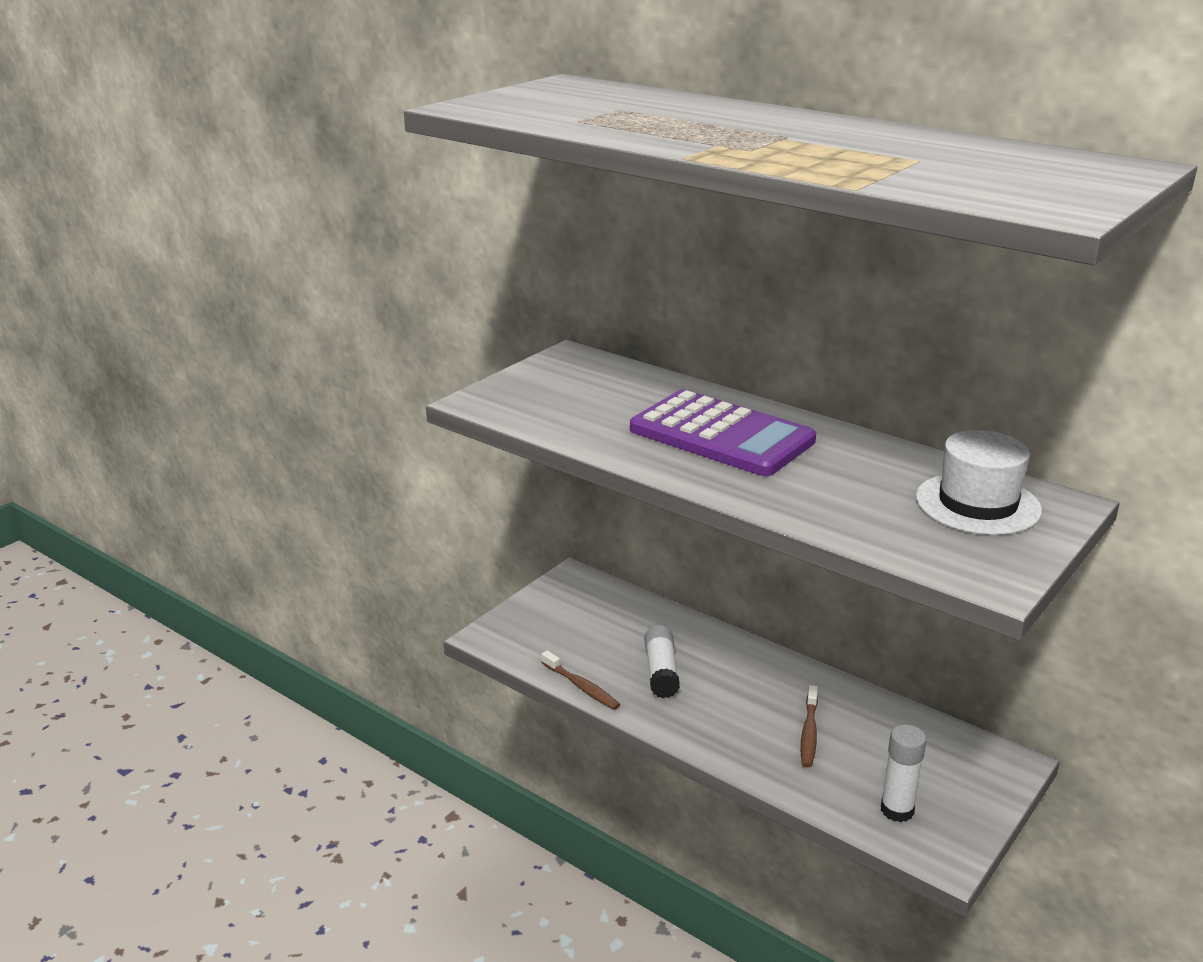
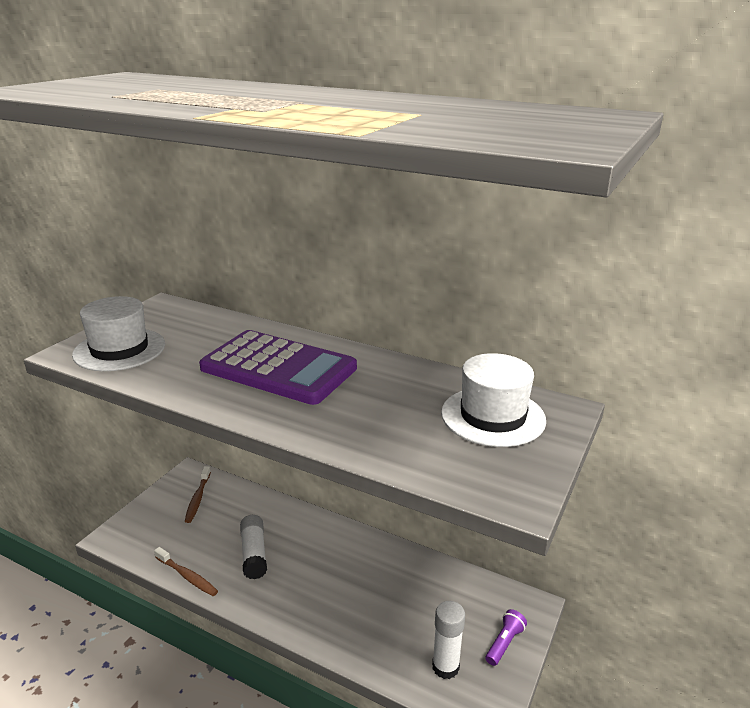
camera: 10 degrees left, 0 degrees up
(532, 402) = (119, 349): none -> white hat
(809, 733) = (372, 598): brown toothbrush -> brown toothbrush (197, 498)
(973, 796) = (504, 643): none -> purple flashlight

